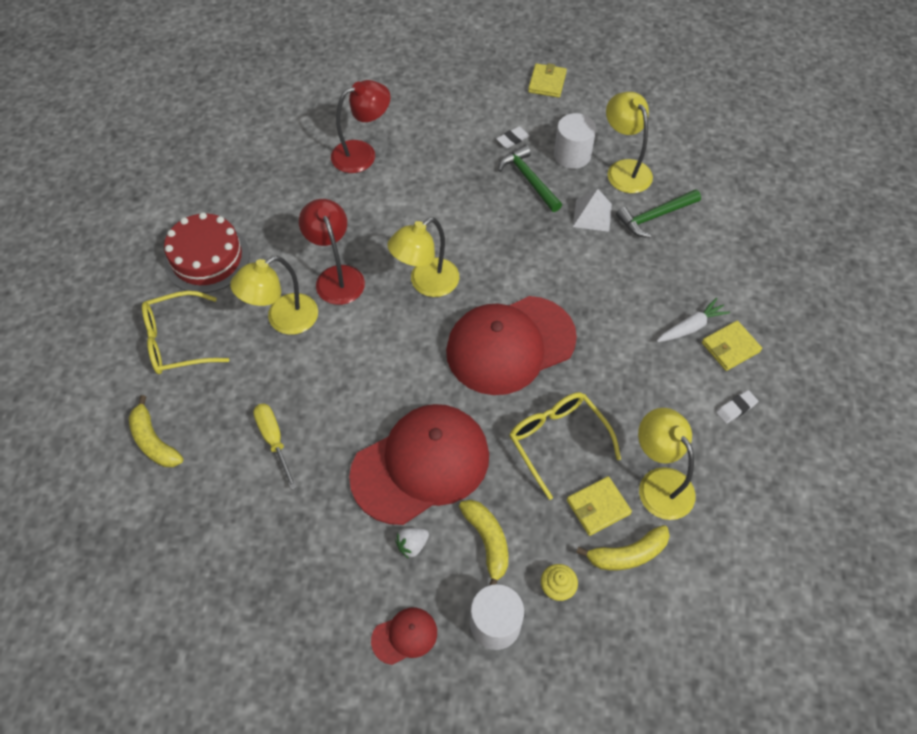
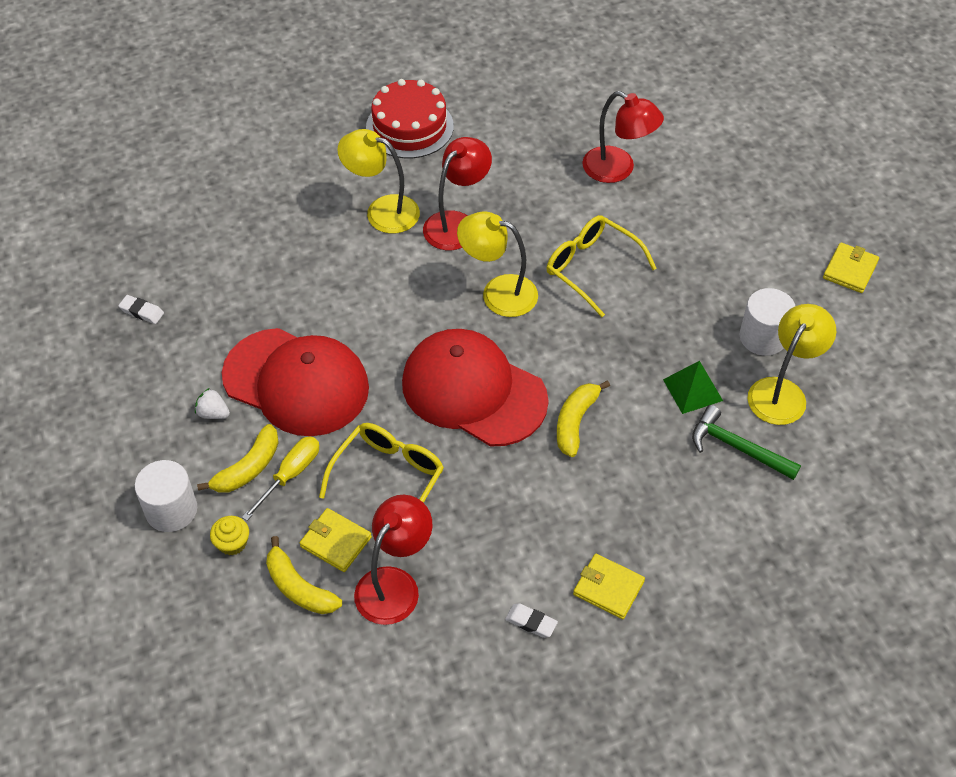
camera: 60 degrees right, 5 degrees down
(154, 441) = (208, 192): yellow banana -> yellow banana (575, 422)
(178, 341) = (312, 154): yellow glasses -> yellow glasses (592, 268)
(274, 440) = (257, 267): yellow screwdriver -> yellow screwdriver (290, 475)
(405, 636) = (126, 448): red cap -> none
(512, 139) = (740, 277): white eraser -> white eraser (142, 312)
(529, 179) = (696, 314): green hammer -> none
(547, 82) = (850, 270): yellow wallet -> yellow wallet turned 45 degrees counterclockwise
(592, 215) = (692, 390): white pyramid -> green pyramid
(659, 483) = (394, 584): yellow lamp -> red lamp
(691, 327) = (609, 540): white carrot -> none

